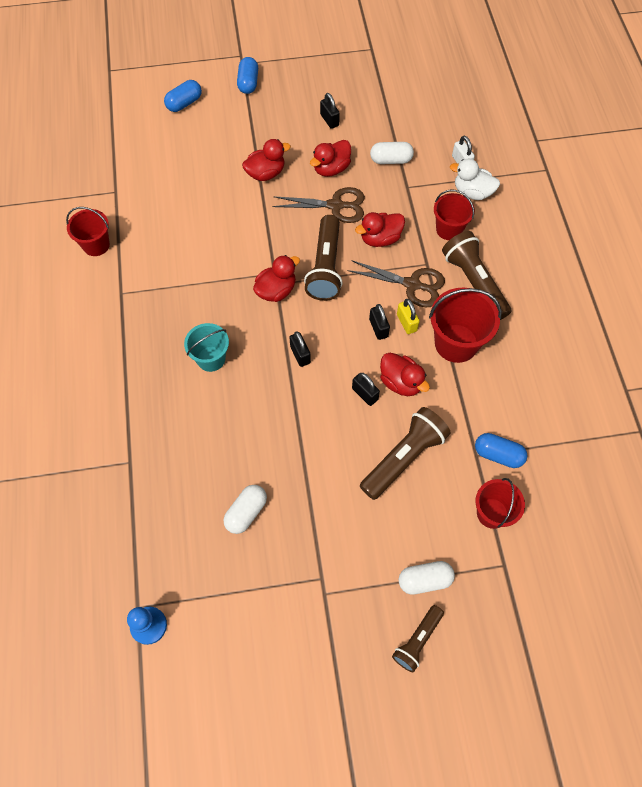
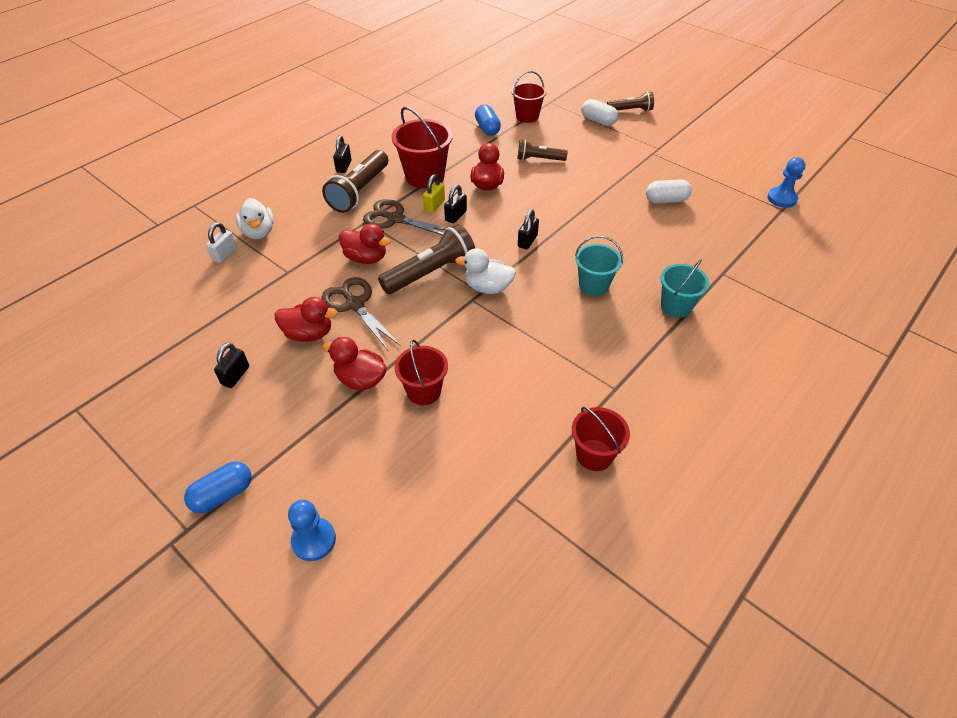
camera: 130 degrees left, 15 degrees down
(138, 394) = (676, 306): none -> turquoise bucket
(184, 103) = (314, 540): blue capsule -> blue pawn
(276, 290) = (488, 287): red duck -> white duck
(365, 394) = (517, 195): black padlock -> black padlock (344, 166)
(391, 160) = (260, 299): white capsule -> none
(403, 458) = (539, 159): brown flashlight -> brown flashlight, size x0.59
(412, 285) = (395, 219): brown scissors -> brown scissors turned 45 degrees counterclockwise
(449, 229) = (316, 226): red bucket -> red bucket (424, 391)

